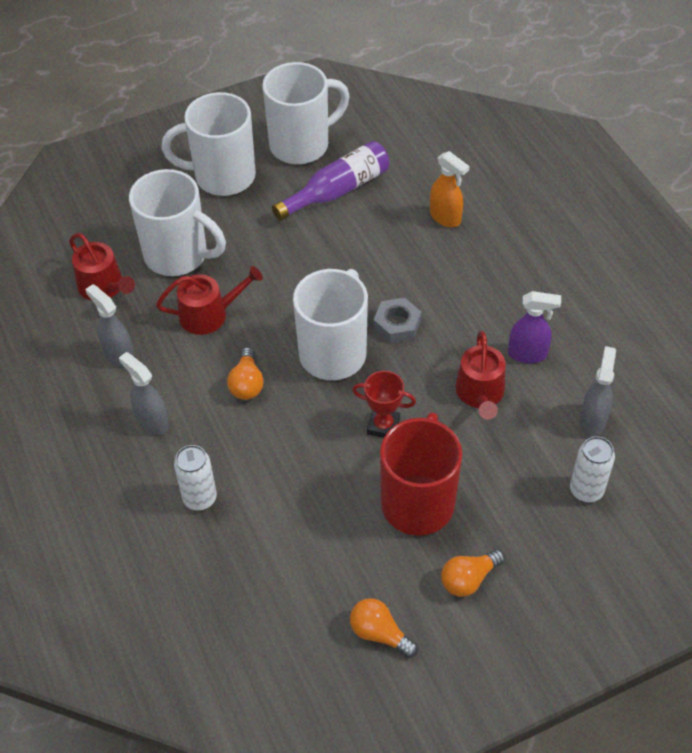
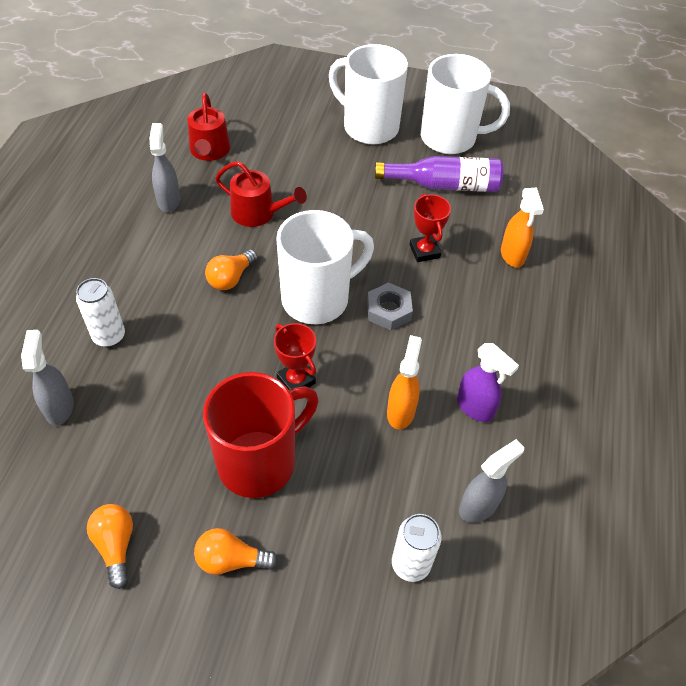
camera: 35 degrees right, 0 degrees up
(152, 421) = (139, 260): grey spray bottle -> grey spray bottle (60, 407)
(178, 255) = (281, 160): white mug -> none
(377, 258) = (424, 251): none -> red trophy
(480, 394) = (401, 411): red watering can -> orange spray bottle

